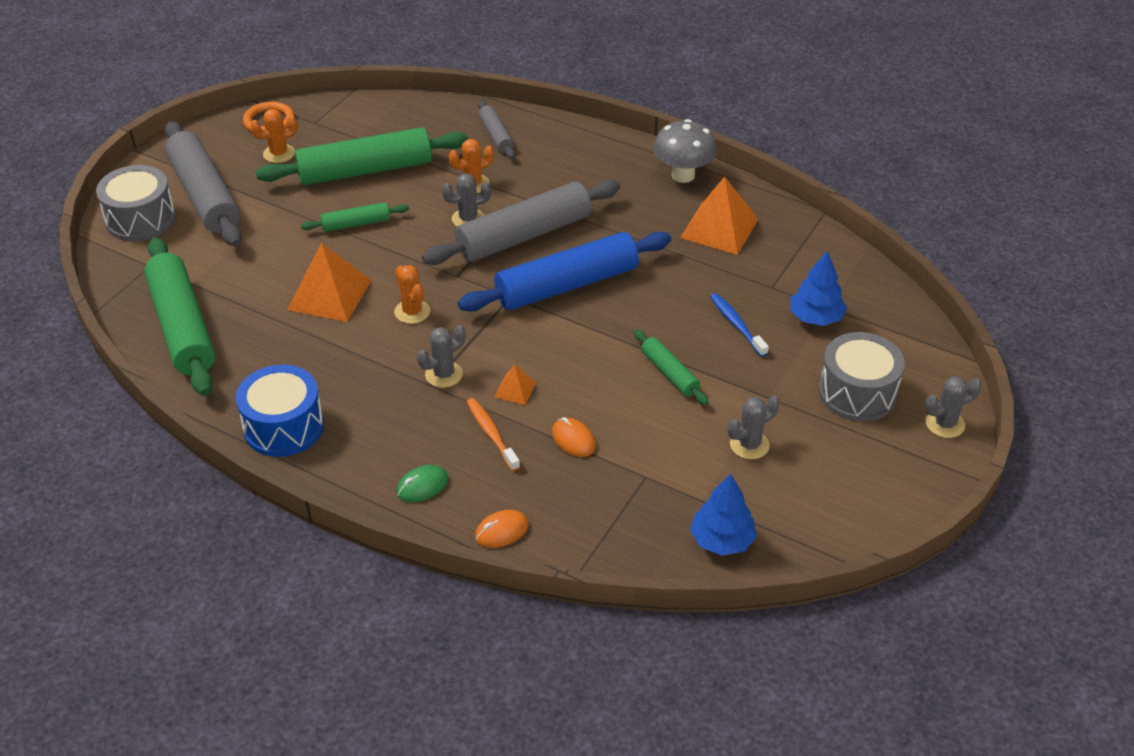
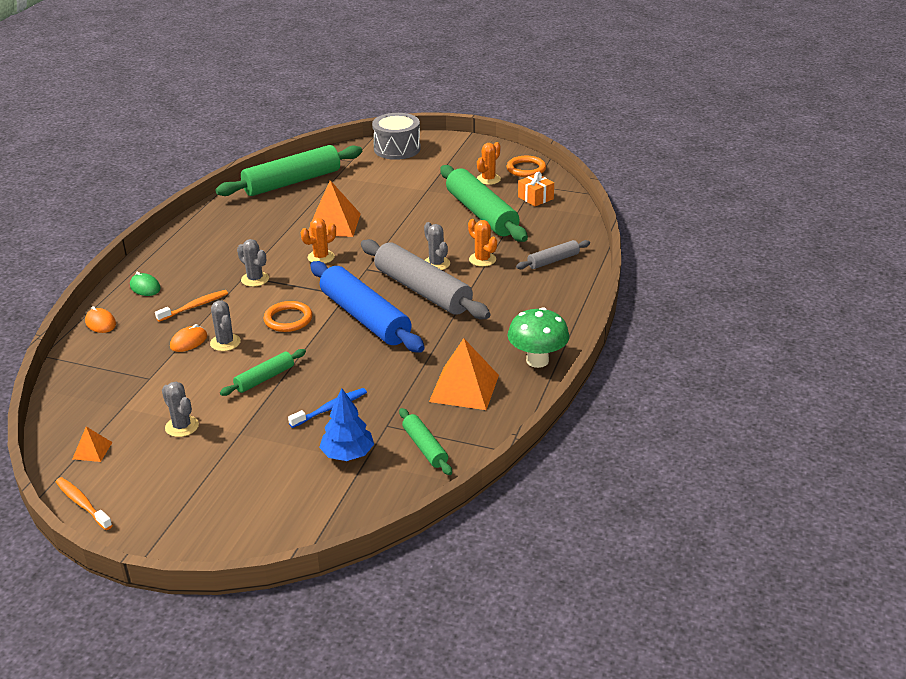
camera: 80 degrees right, 10 degrees down
(205, 195) = (429, 163): grey rolling pin -> none
(279, 153) = (488, 179): orange cactus -> orange cactus turned 75 degrees clockwise
(284, 427) = (201, 231): blue drum -> none
(347, 126) = (535, 198): none -> orange gift
(356, 224) = (415, 221): green rolling pin -> green rolling pin (425, 447)
(515, 389) = (241, 310): orange pyramid -> orange pyramid (92, 450)
(550, 348) = (288, 319): none -> orange ring
(683, 175) = (537, 360): grey mushroom -> green mushroom
(722, 540) = (79, 420): blue tree -> none
(857, 393) = (247, 485): grey drum -> none
(878, 527) = (82, 504): none -> orange toothbrush
(945, 424) = (208, 544): grey cactus -> grey cactus (225, 342)

